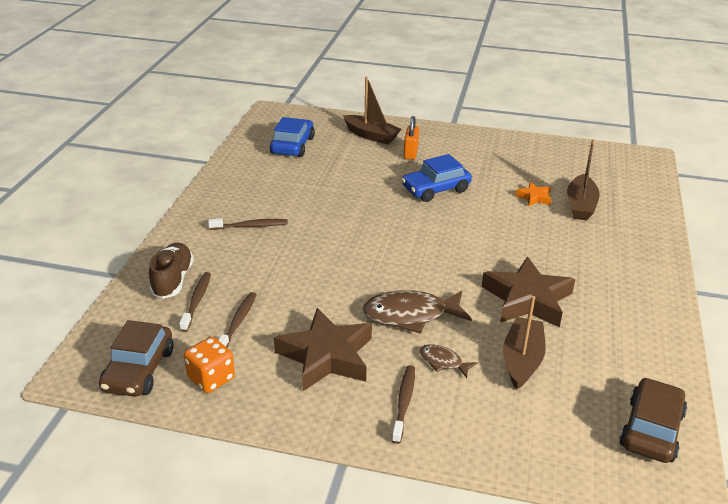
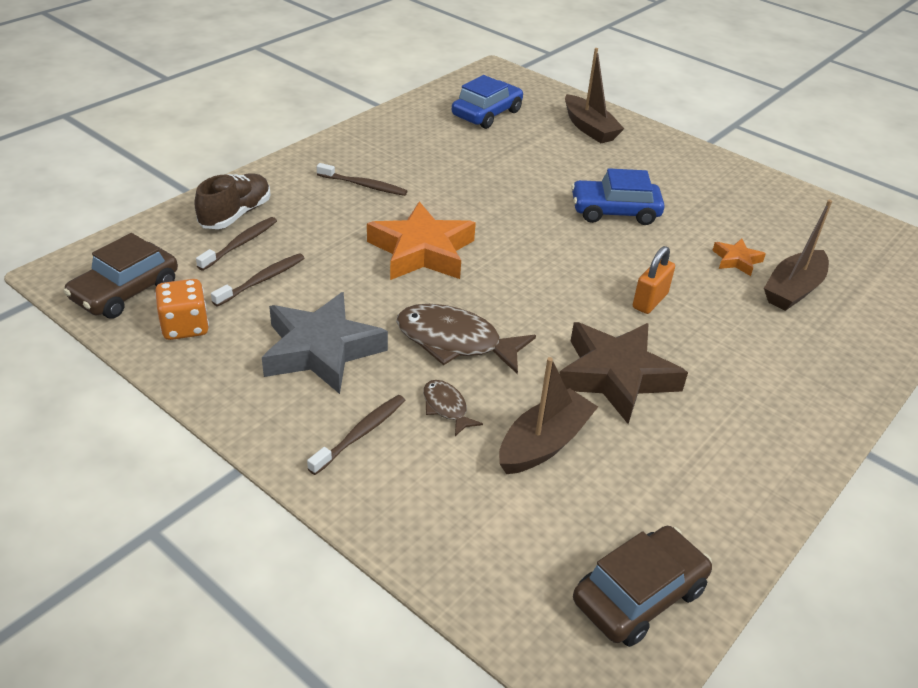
camera: 25 degrees right, 5 degrees up
(326, 356) = (321, 350): brown star -> grey star
(334, 260) = (421, 251): none -> orange star
(410, 153) = (620, 161): orange padlock -> orange padlock (650, 301)

